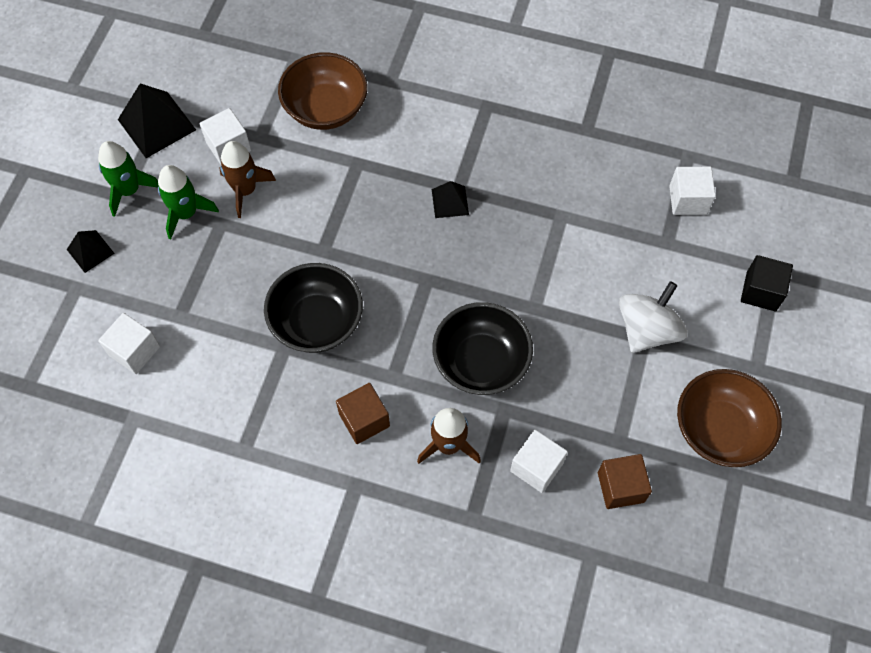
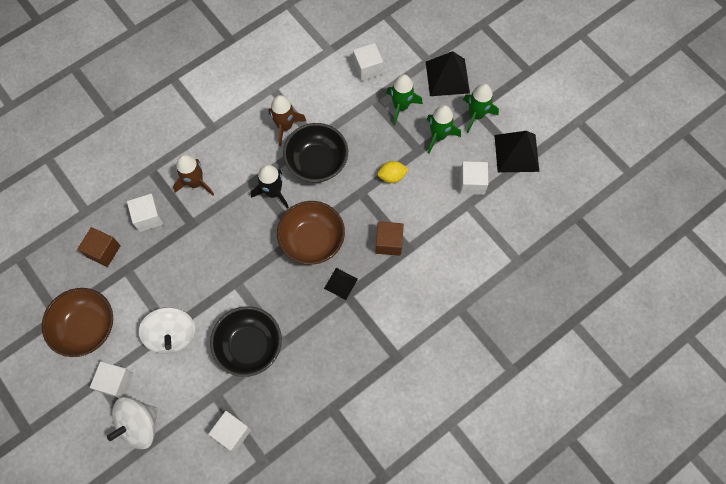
camera: 125 degrees right, 5 degrees up
(90, 251) = (447, 77): black pyramid -> black pyramid, size x1.76
(170, 277) = (401, 106): none -> green rocket
(245, 190) = (432, 175): brown rocket -> brown rocket (285, 126)
(277, 230) = (392, 176): none -> yellow lemon
(326, 109) = (463, 255): brown bowl -> brown bowl (312, 240)
(364, 420) = (242, 152): brown cube -> brown cube (389, 243)
(393, 344) = (273, 192): none -> black rocket
(481, 362) = (227, 230): black bowl -> black bowl (249, 346)
(744, 349) = (116, 382): none -> white cube
(761, 291) = (139, 425): black cube -> white spinning top

